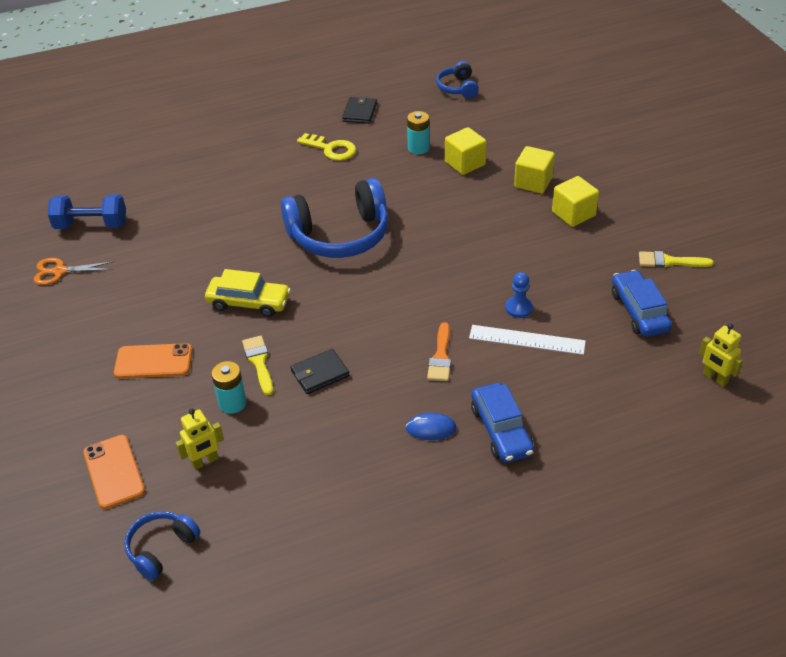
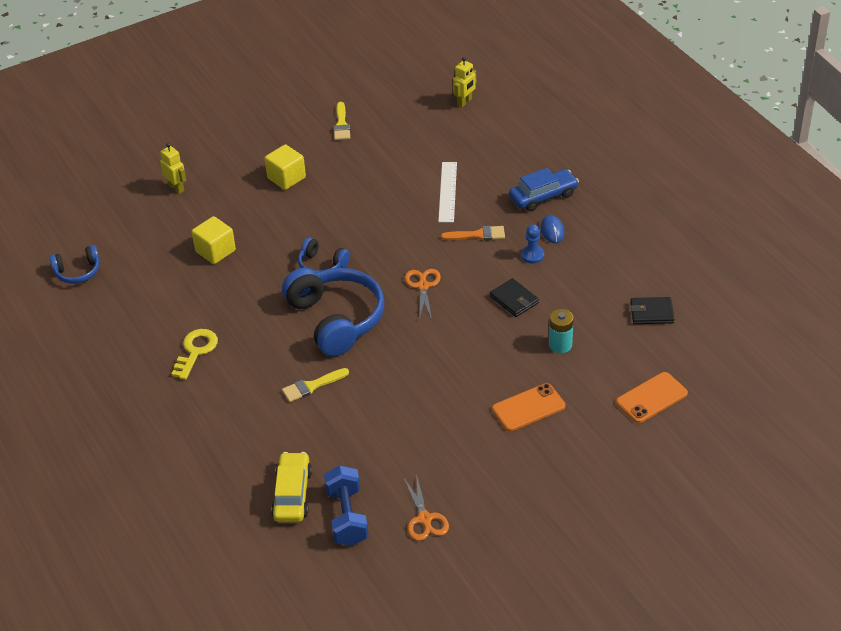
camera: 100 degrees left, 0 degrees up
(153, 362) = (528, 408): orange phone -> orange phone turned 75 degrees clockwise
(161, 548) = (708, 350): blue headphones -> blue headphones (322, 265)
(205, 461) = (623, 346): yellow robot -> yellow robot (176, 188)
(249, 303) = (440, 362): yellow car -> yellow car (292, 494)
(259, 362) = (511, 339): yellow brush -> yellow brush (312, 386)
(359, 112) = (125, 341): black wallet -> black wallet (651, 313)
(368, 302) = (423, 285): none -> orange scissors
(418, 148) = (191, 286): turquoise battery -> none
(518, 308) = (412, 199): blue pawn -> blue pawn (532, 255)
(533, 182) = (242, 205): yellow cube -> none
(639, 311) = (403, 138): blue car -> none

